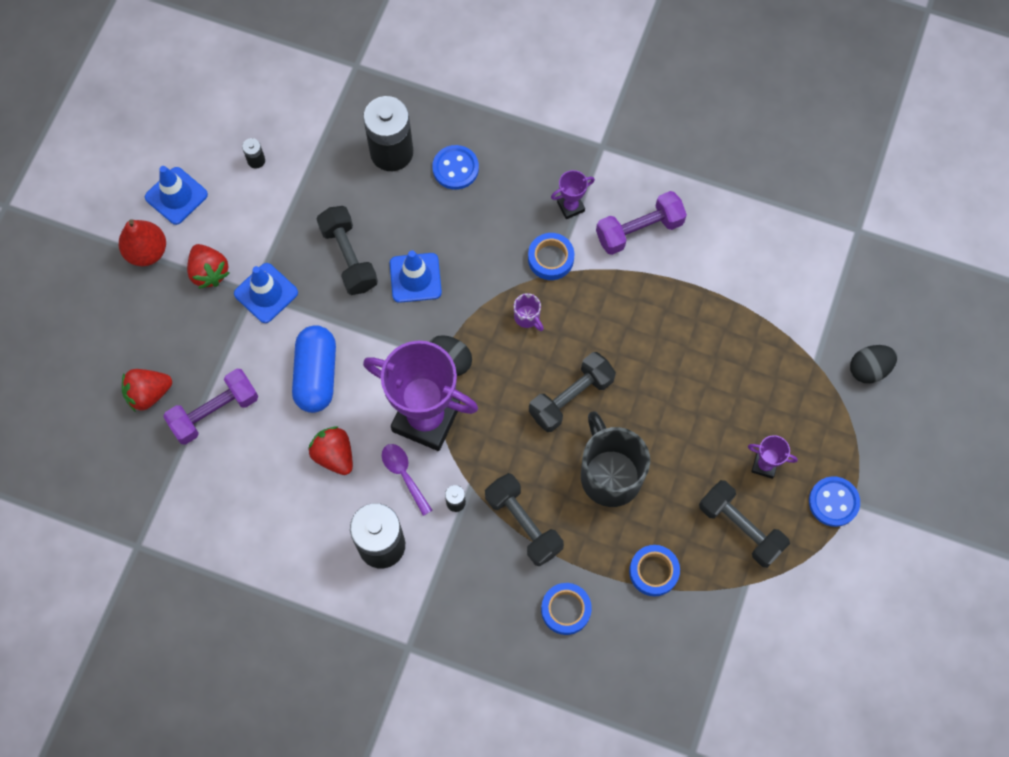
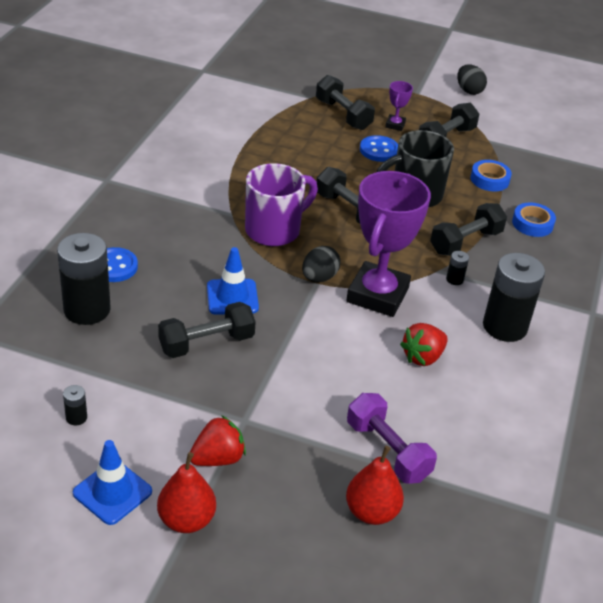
camera: 95 degrees left, 30 degrees down
(148, 393) = (371, 512): red strawberry -> red pear
(266, 293) = (246, 408): blue traffic cone -> none
(316, 375) = (339, 369): blue capsule -> none
(404, 475) = (434, 310): purple spoon -> none
(527, 317) = (274, 230): purple mug -> purple mug, size x2.33
(550, 259) = (217, 214): blue tape -> none
(570, 207) = (166, 200): purple trophy -> none
(639, 230) = (193, 166): purple dumbbell -> none
(778, 401) = (343, 115): none -> black dumbbell
(833, 502) = (418, 100): blue button -> blue button (379, 150)
(869, 369) = (315, 77): black egg -> black egg (469, 91)

